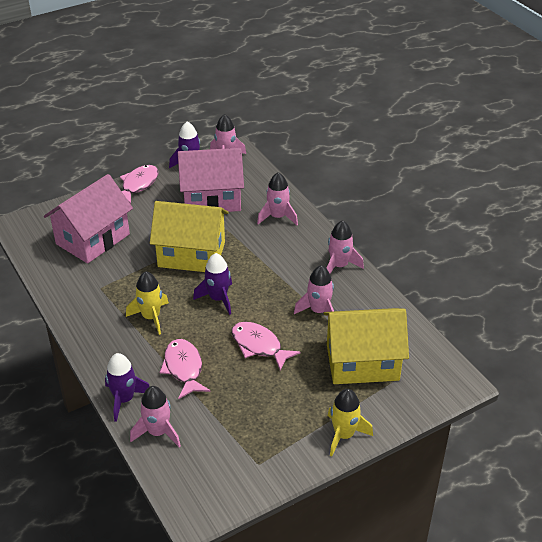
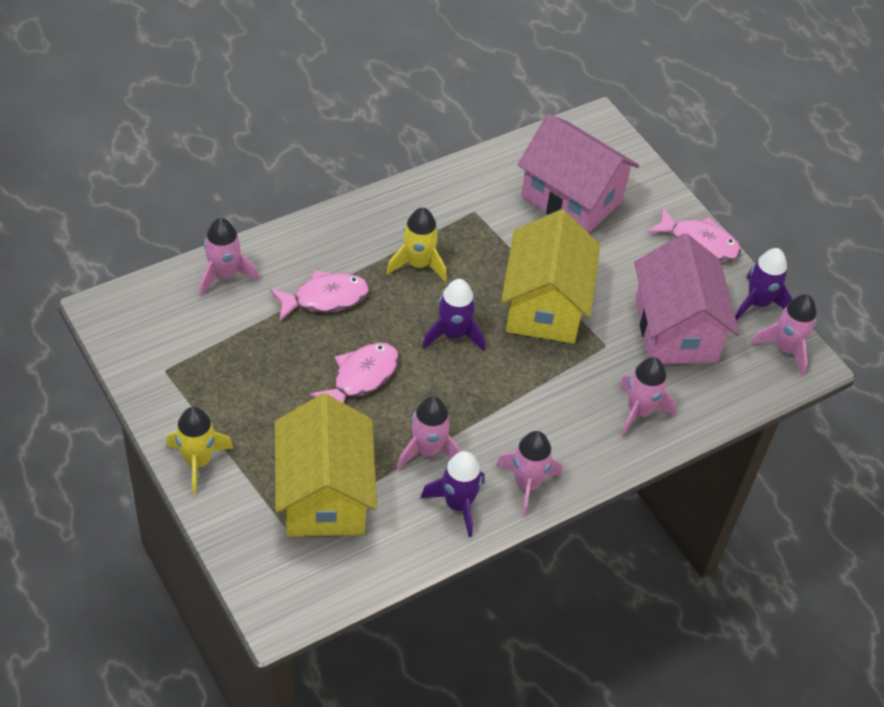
camera: 85 degrees right, 10 degrees up
(124, 399) = (278, 243): purple rocket -> purple rocket (458, 504)

